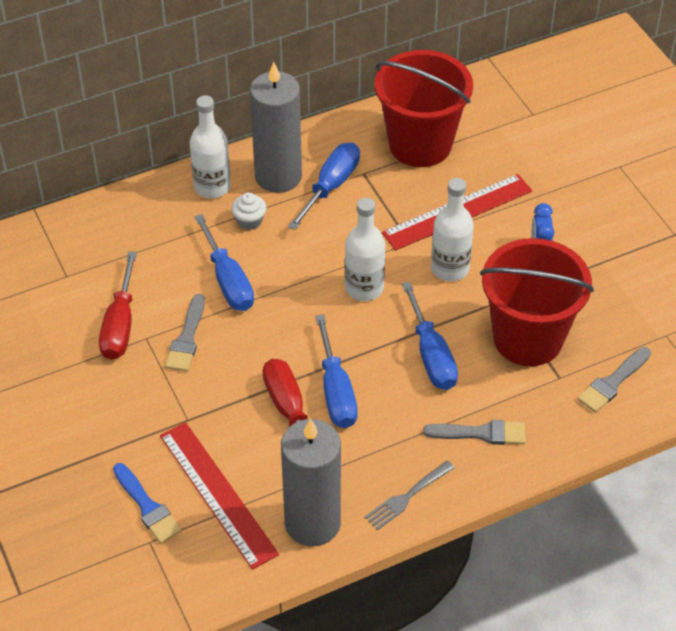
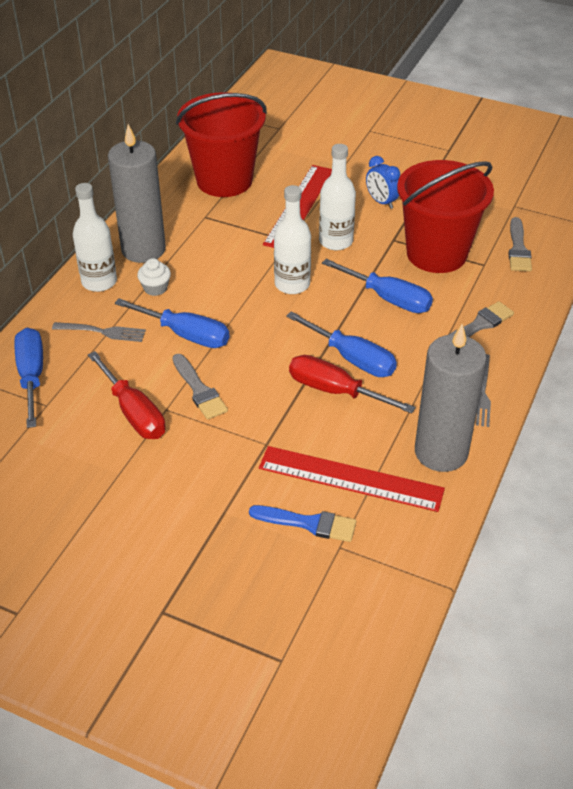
camera: 40 degrees left, 5 degrees down
(168, 236) = (102, 332): none -> grey fork
(331, 186) = (191, 236): blue screwdriver -> blue screwdriver (32, 376)

